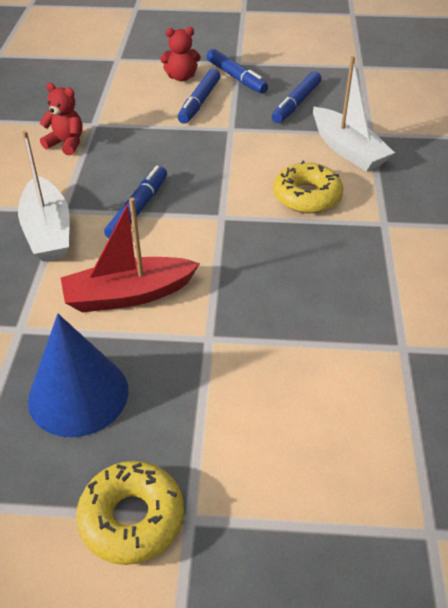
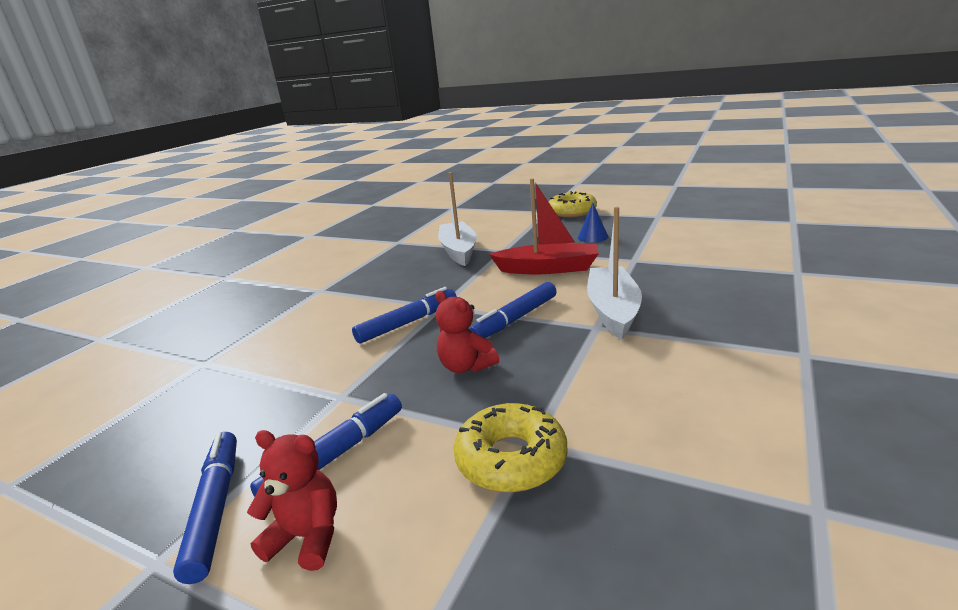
camera: 155 degrees left, 20 degrees down
(66, 143) = (584, 409): red teddy bear -> red teddy bear (466, 366)
(78, 394) = (593, 237): blue cone -> blue cone, size x0.50
(296, 103) = (210, 423): blue marker -> blue marker (408, 322)
(307, 196) = (351, 312): yellow donut -> yellow donut (511, 459)
(347, 150) = (254, 348): white boat -> white boat (458, 251)

